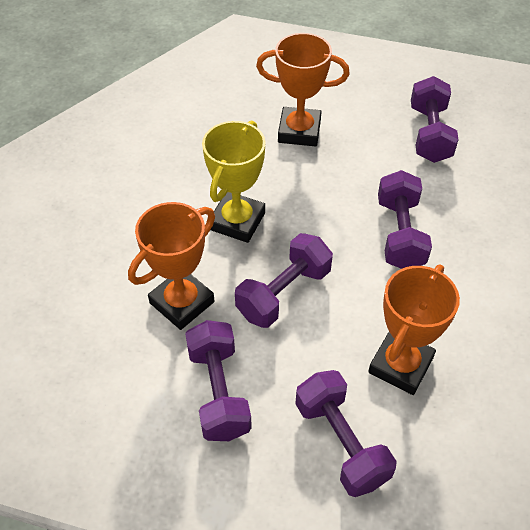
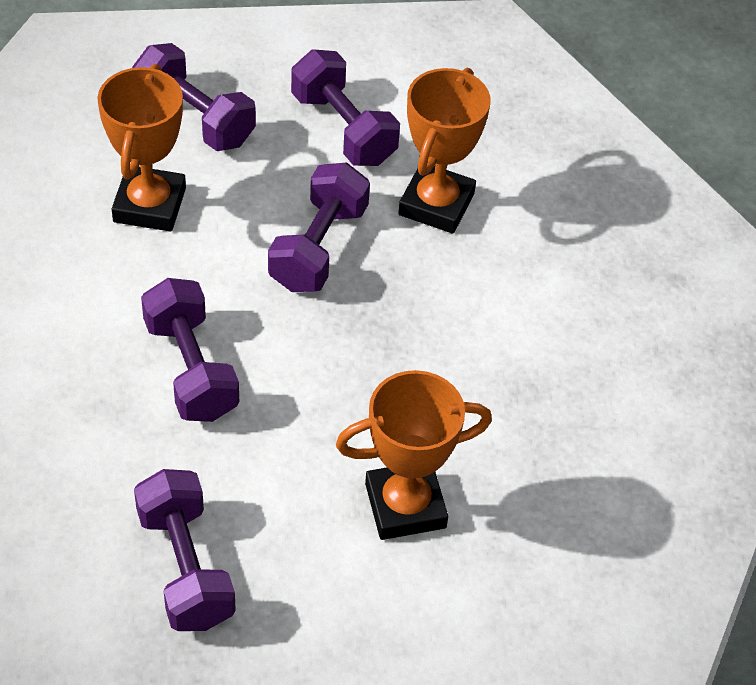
camera: 155 degrees right, 0 degrees up
(237, 221) = (424, 324): yellow trophy -> none

